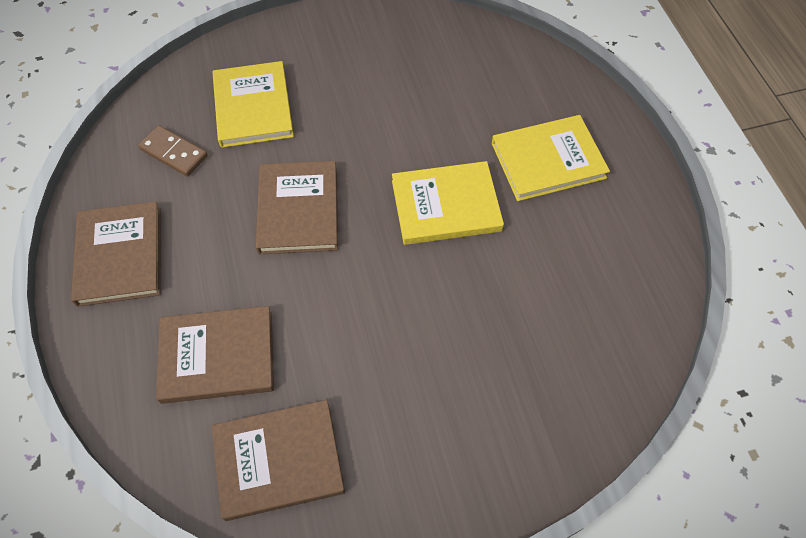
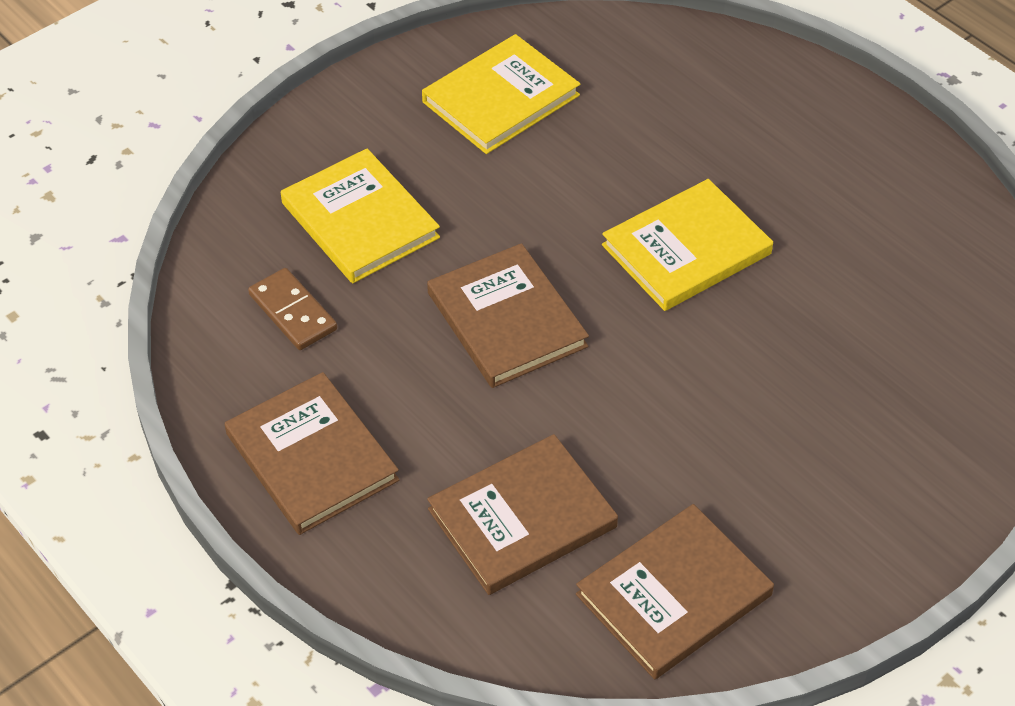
camera: 25 degrees left, 10 degrees down
(174, 153) = (292, 312): brown domino -> brown domino turned 45 degrees clockwise
(548, 160) = (775, 155): yellow book -> yellow book (501, 99)

